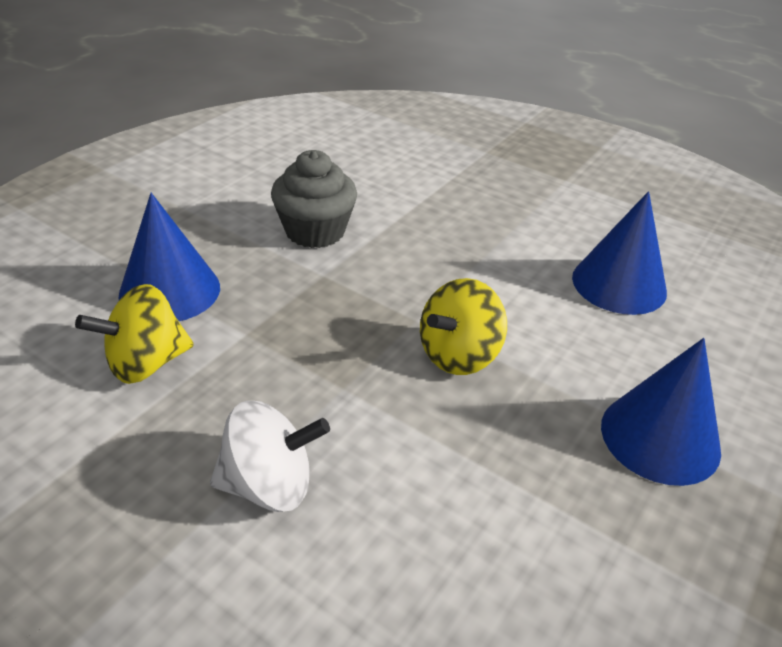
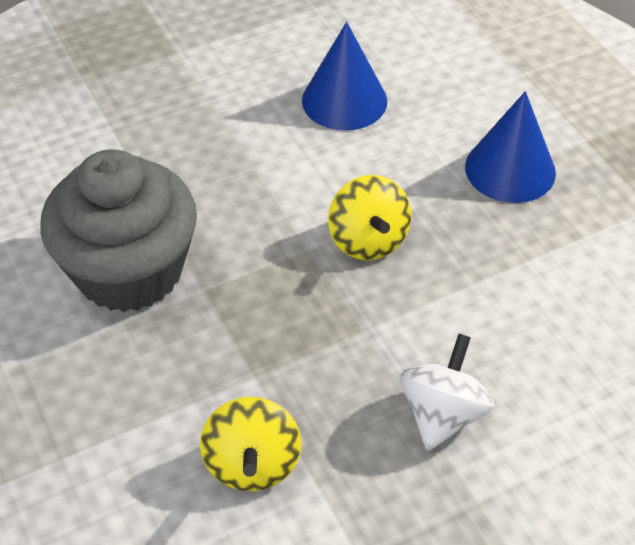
camera: 60 degrees left, 10 degrees up
(170, 291) = (152, 419): blue cone -> none
(315, 231) = (129, 271): grey cupcake -> grey cupcake, size x1.60

